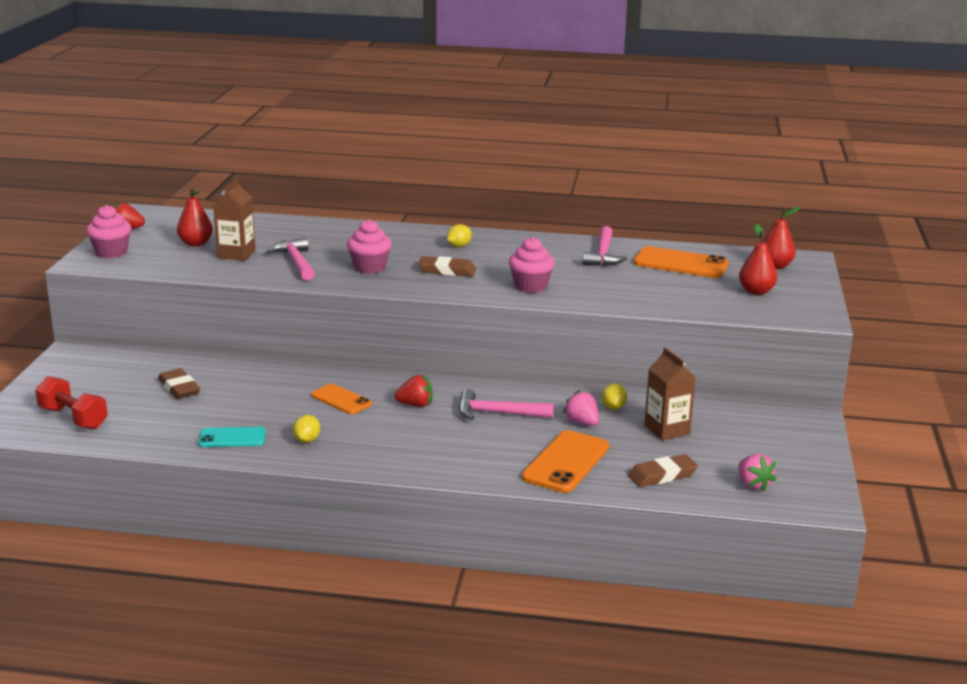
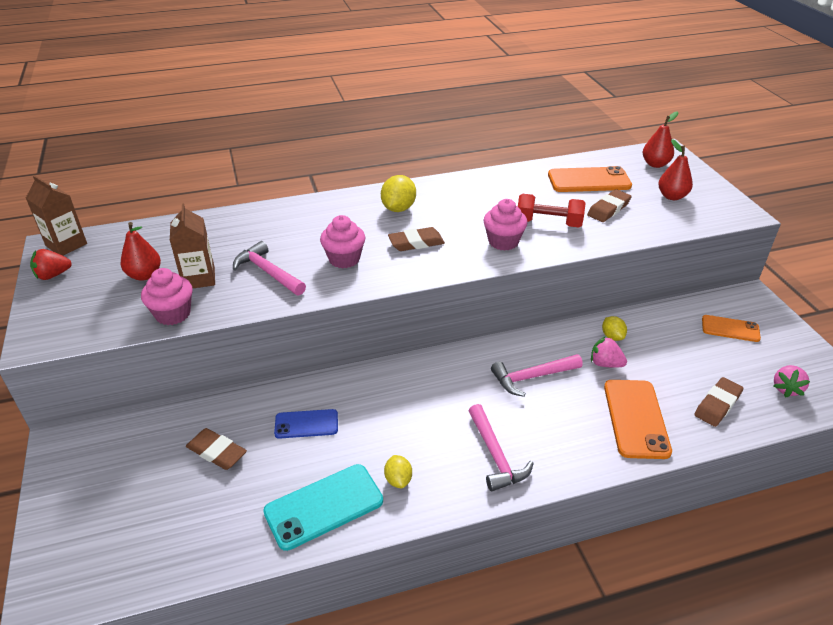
camera: 25 degrees left, 15 degrees up
(73, 418) = (131, 545): red dumbbell -> red dumbbell (548, 223)
(111, 252) = (59, 315): pink cupcake -> pink cupcake (173, 314)
(232, 438) = (324, 506): turquoise phone -> turquoise phone, size x1.61
(265, 391) = (306, 424): none -> blue phone
(341, 400) = (386, 410): orange phone -> orange phone (730, 329)
(415, 405) = (456, 392): red strawberry -> none
(459, 246) = (398, 208): yellow lemon -> yellow lemon, size x1.63
(603, 255) = (522, 186): pink hammer -> pink hammer (495, 455)
(667, 430) = (672, 348): brown carton -> brown carton (66, 245)
(671, 287) = (608, 209): none -> brown eraser
(753, 484) = (786, 388): pink strawberry -> pink strawberry turned 75 degrees clockwise

